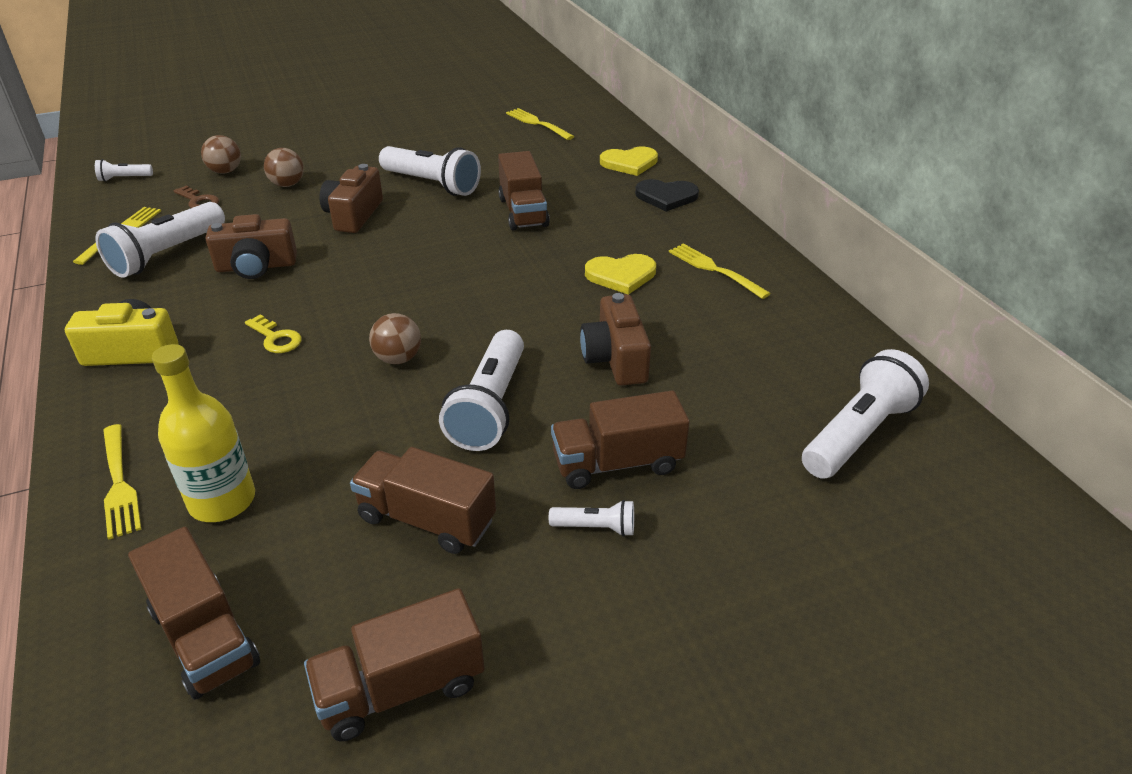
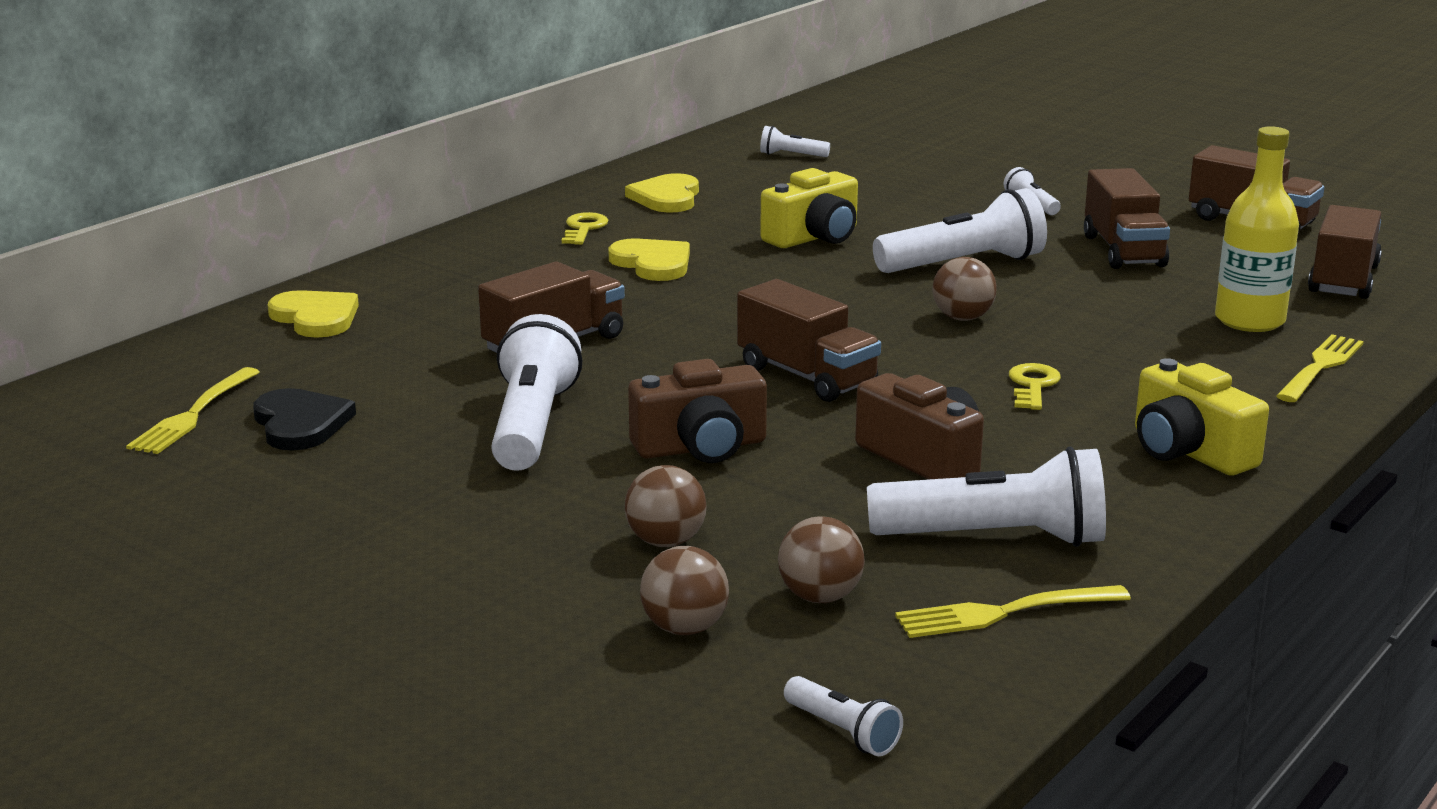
camera: 120 degrees left, 15 degrees down
(198, 201) = (820, 597): brown key -> brown ball
(615, 359) = (814, 237): brown camera -> yellow camera
(617, 463) = (953, 211): brown truck -> brown truck (806, 376)
(666, 197) = (413, 278): black heart -> black heart (300, 424)
(715, 270) = (584, 228): yellow fork -> yellow key
(765, 323) = (666, 197): none -> yellow heart
(858, 433) = (791, 155): white flashlight -> white flashlight, size x0.47

